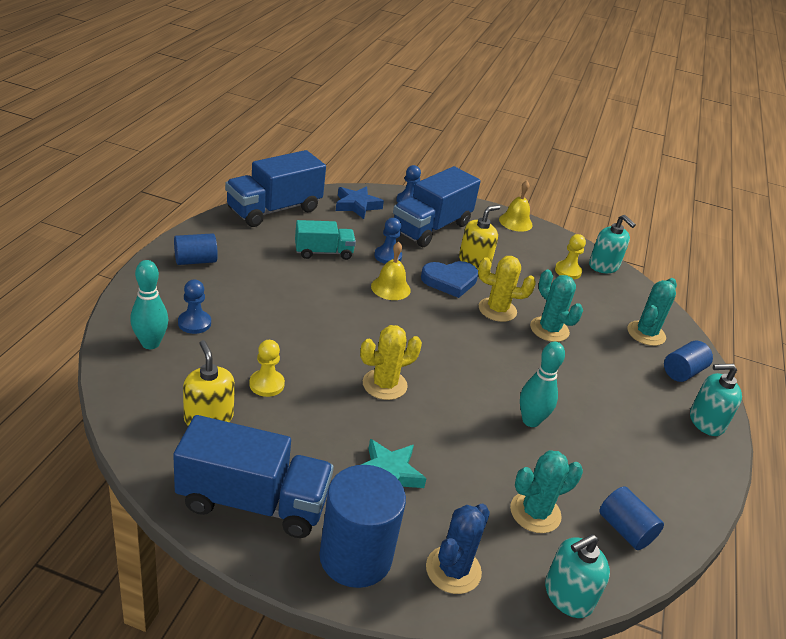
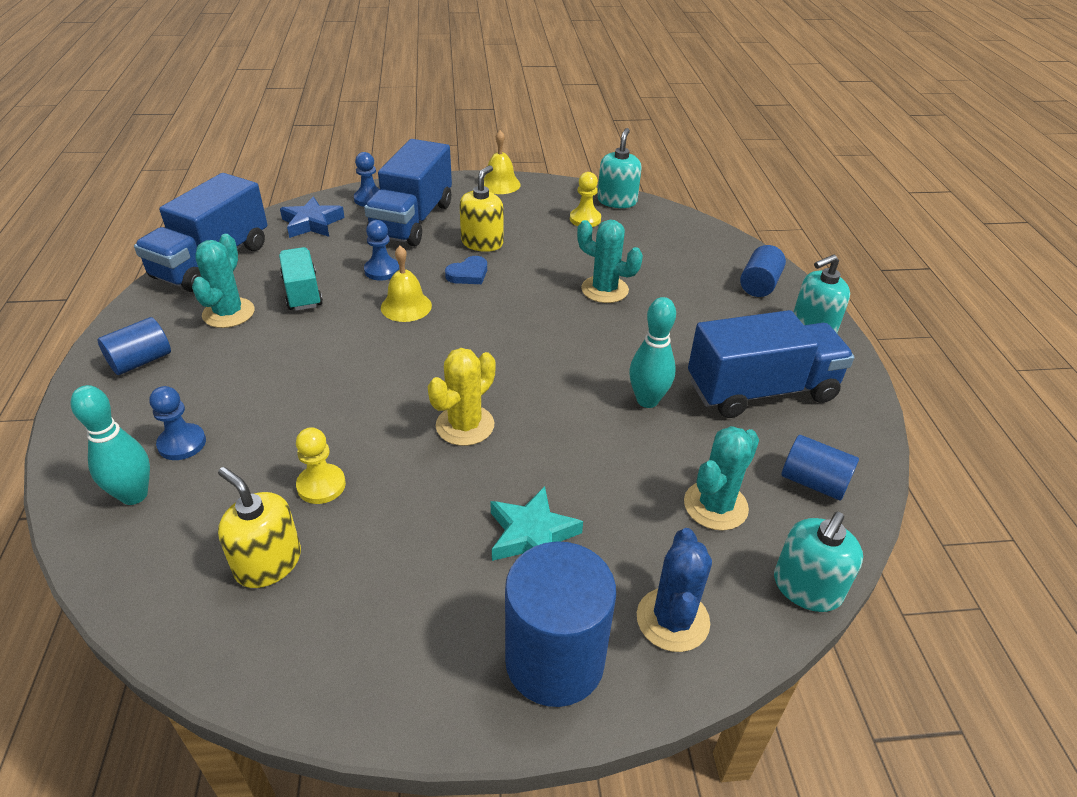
camera: 20 degrees left, 5 degrees up
(253, 502) = (388, 651): blue truck -> blue truck (761, 391)
(323, 252) = (302, 292): turquoise truck -> turquoise truck turned 75 degrees counterclockwise
(450, 281) = (468, 274): blue heart -> blue heart, size x0.64
(497, 310) = (538, 288): yellow cactus -> none
(603, 266) = (617, 201): turquoise soap dispenser -> turquoise soap dispenser turned 105 degrees counterclockwise
(646, 333) = (700, 258): turquoise cactus -> turquoise cactus (228, 313)

